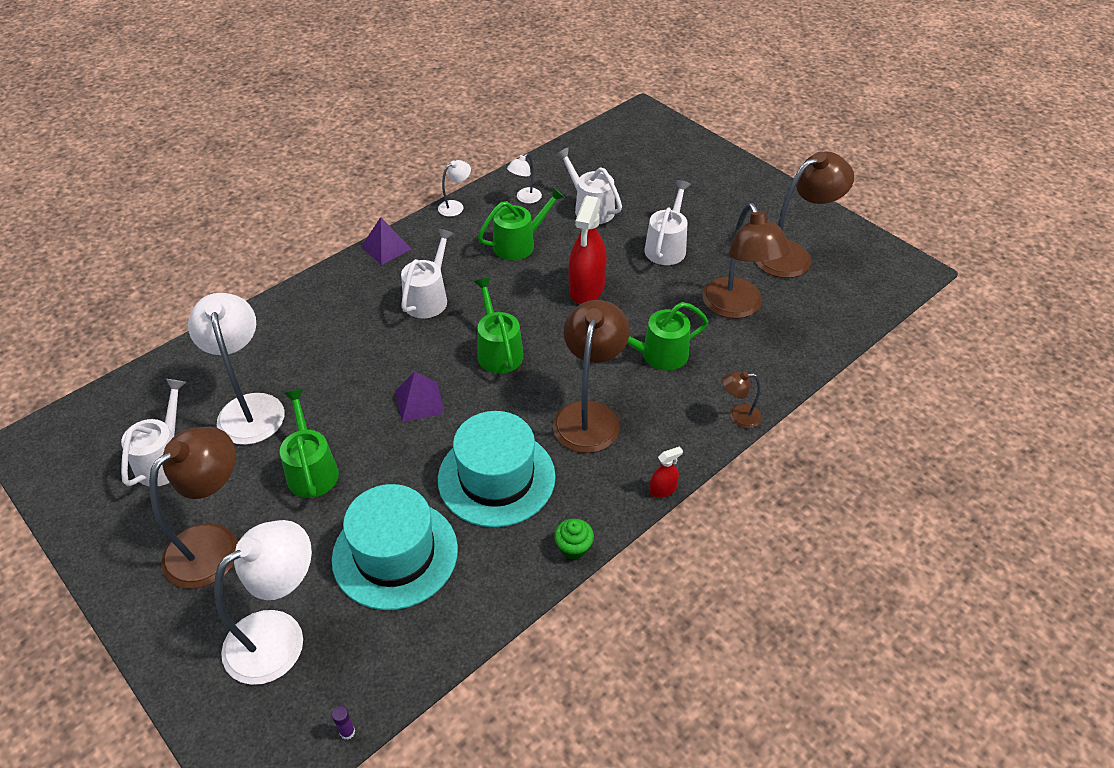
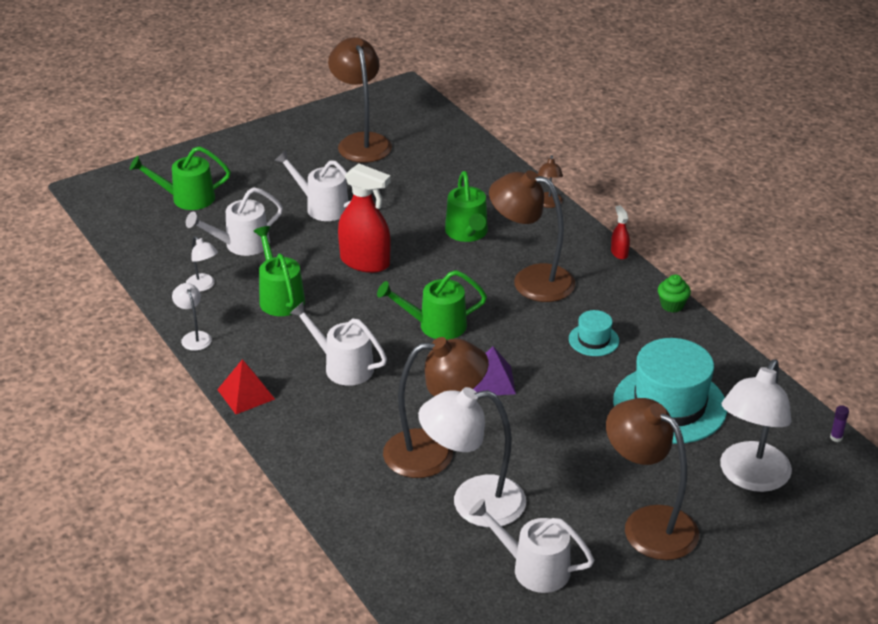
camera: 80 degrees left, 10 degrees down
(279, 636) = (749, 477): white lamp -> white lamp turned 120 degrees counterclockwise
(311, 469) = (566, 456): green watering can -> green watering can (187, 198)
(386, 247) = (246, 394): purple pyramid -> red pyramid
(496, 478) = (593, 340): turquoise hat -> turquoise hat, size x0.47
(737, 307) = (420, 182): brown lamp -> brown lamp (434, 453)

